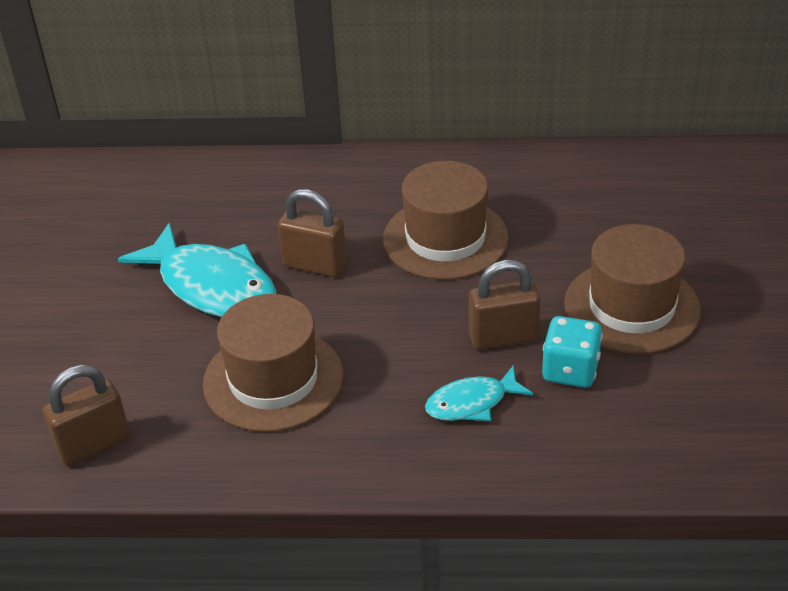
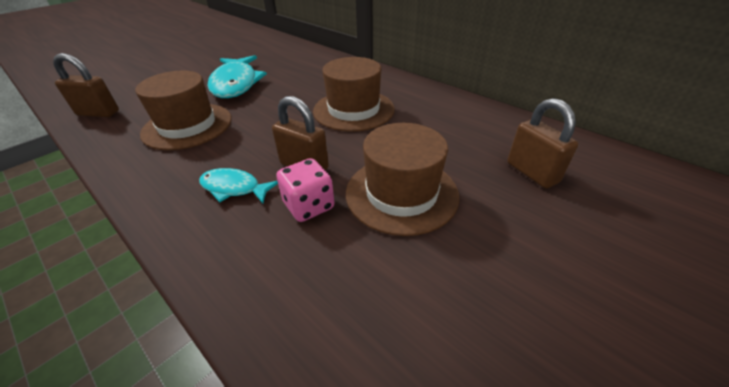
camera: 40 degrees right, 0 degrees up
(315, 265) = (283, 94): brown padlock -> brown padlock (531, 173)
(570, 370) = (309, 206): turquoise dice -> pink dice

